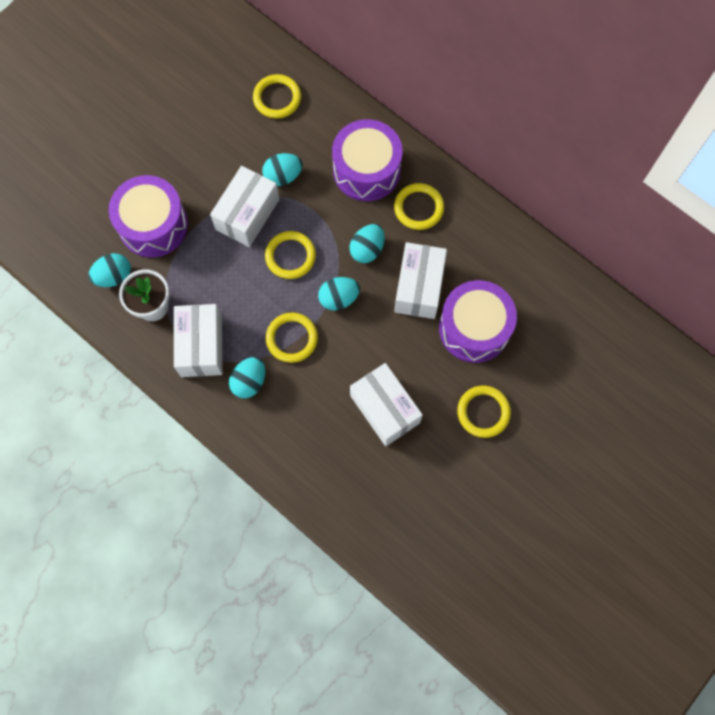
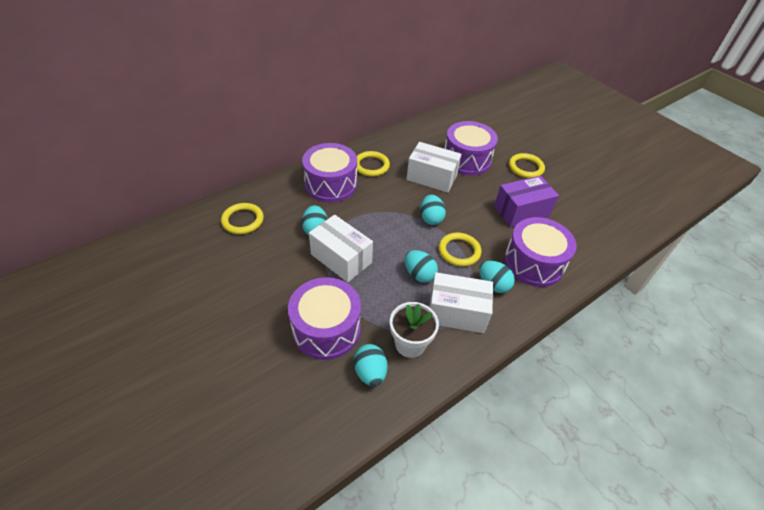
camera: 80 degrees left, 25 degrees down
(290, 256) = (388, 239): yellow ring -> none
(295, 426) = (533, 263): none -> purple drum
(367, 249) = (395, 196): turquoise egg -> turquoise egg (419, 274)
(384, 409) = (521, 211): white box -> purple box

